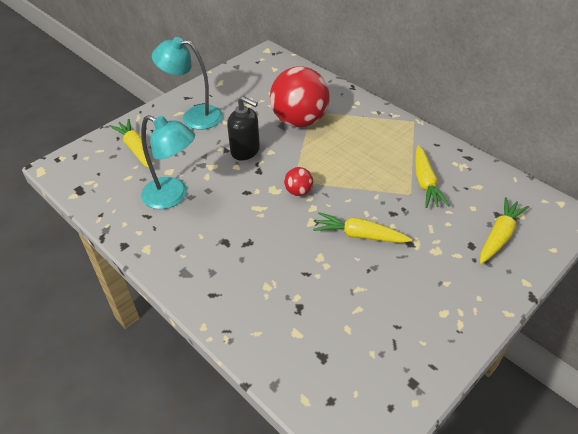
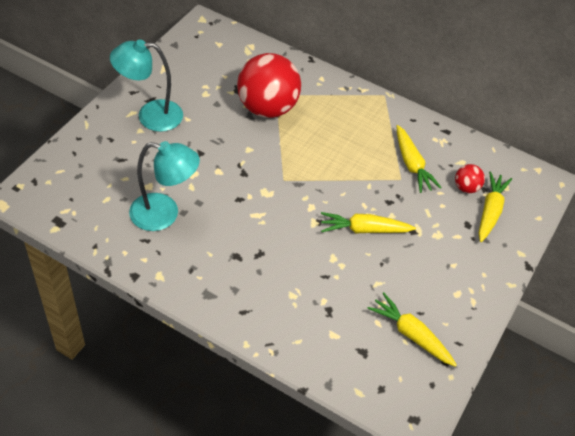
camera: 20 degrees left, 5 degrees up
(136, 148) = (100, 163): yellow carrot -> yellow carrot (411, 334)
(245, 151) = (222, 151): black soap dispenser -> none
(298, 192) = (292, 191): red ball -> red ball (466, 188)

